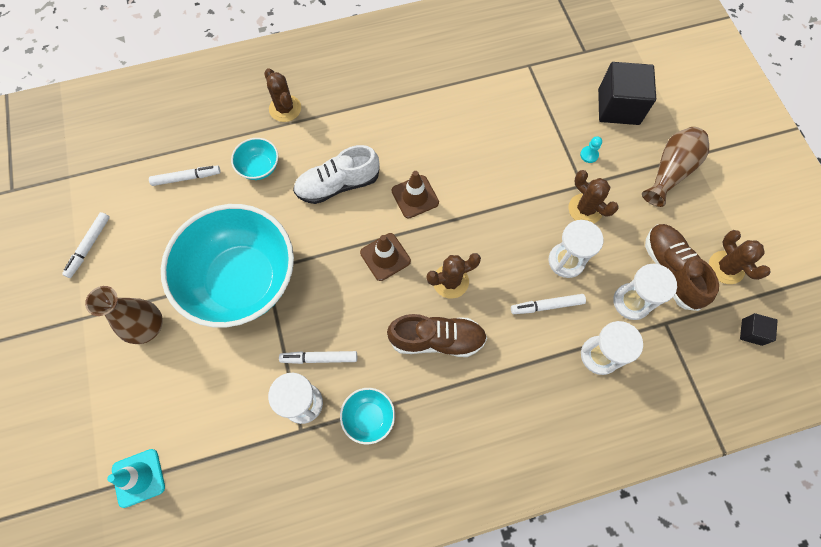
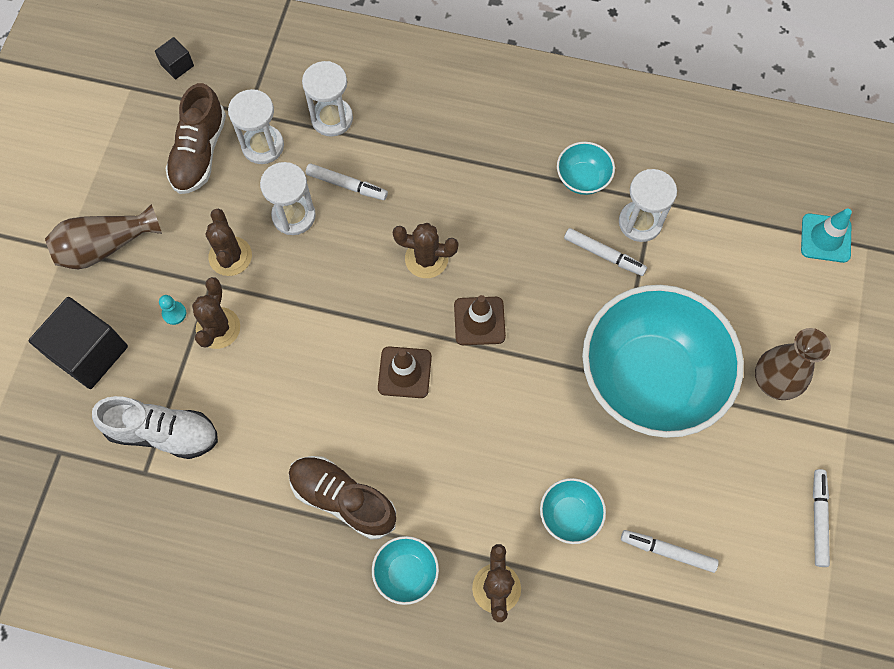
camera: 150 degrees left, 0 degrees up
(89, 246) = (818, 519): white marker -> white marker turned 45 degrees counterclockwise
(338, 185) = (485, 437): white shoe -> white shoe (163, 433)
(343, 91) = (406, 573): none -> turquoise bowl
(437, 339) = (476, 211): brown shoe -> brown shoe (343, 499)
(726, 267) = (144, 127): brown cactus -> brown cactus (218, 328)

